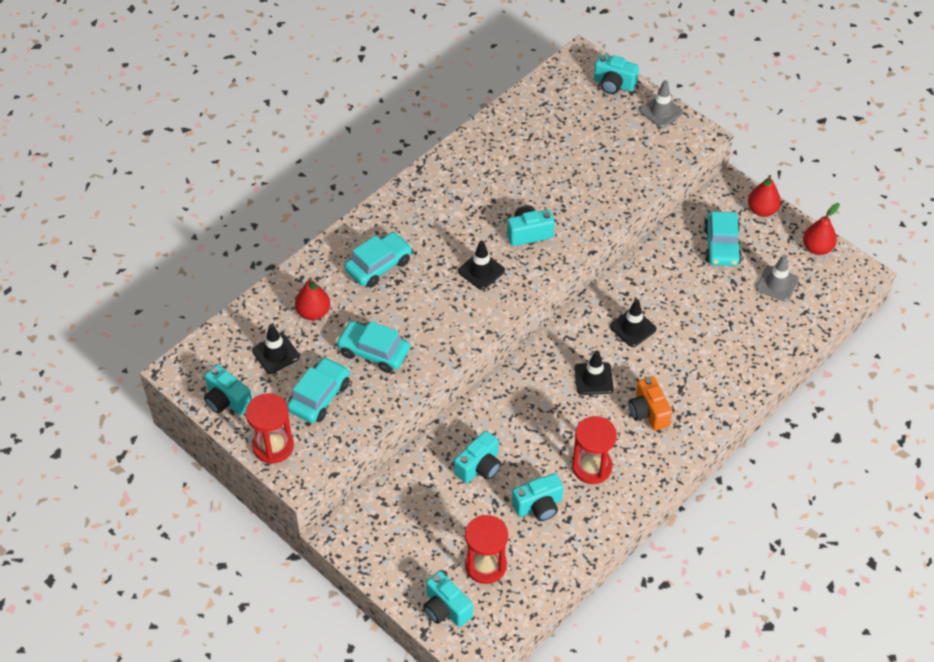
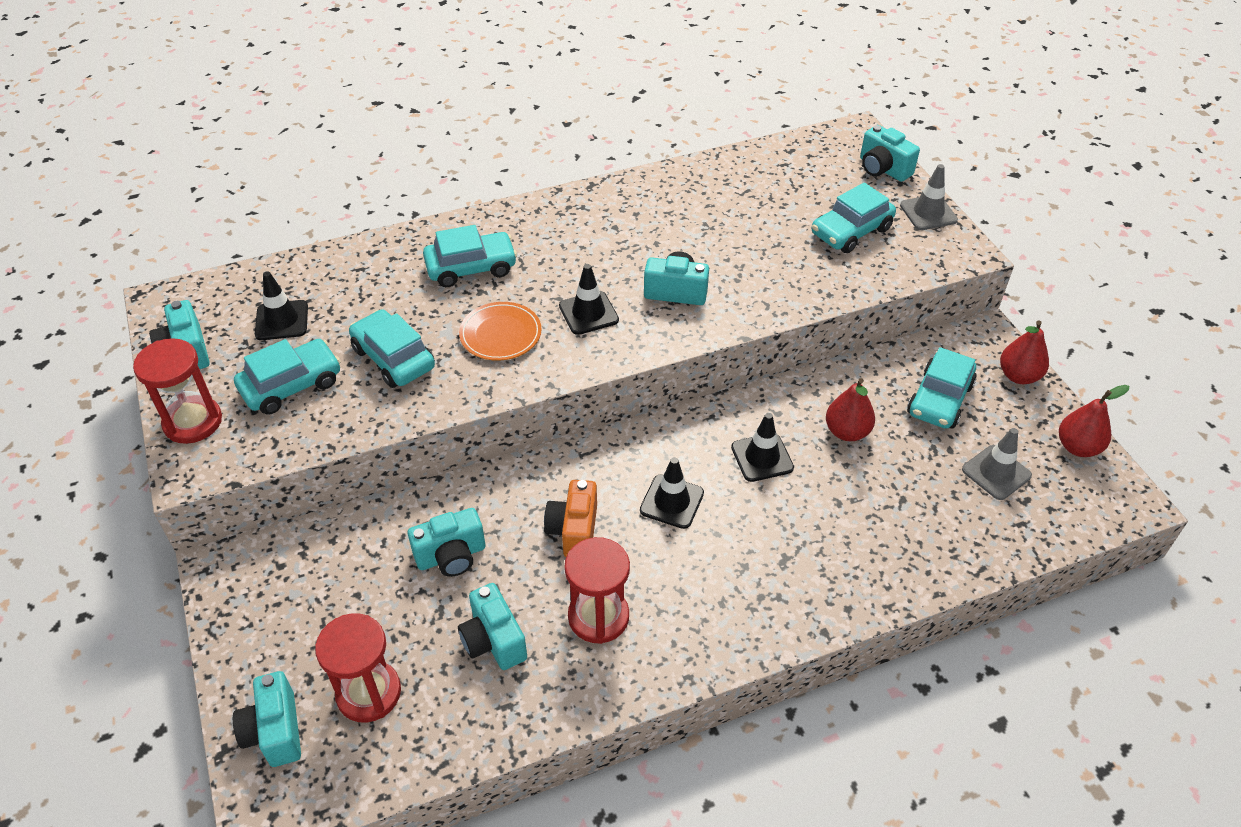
camera: 25 degrees right, 5 degrees down
(313, 312) = (359, 292): red pear -> red pear (847, 432)
(433, 308) = (500, 334): none -> orange plate
(539, 506) = (493, 640): turquoise camera -> turquoise camera turned 60 degrees clockwise
(618, 144) = (851, 231): none -> turquoise car
(648, 412) = (721, 574): orange camera -> orange camera (574, 530)

